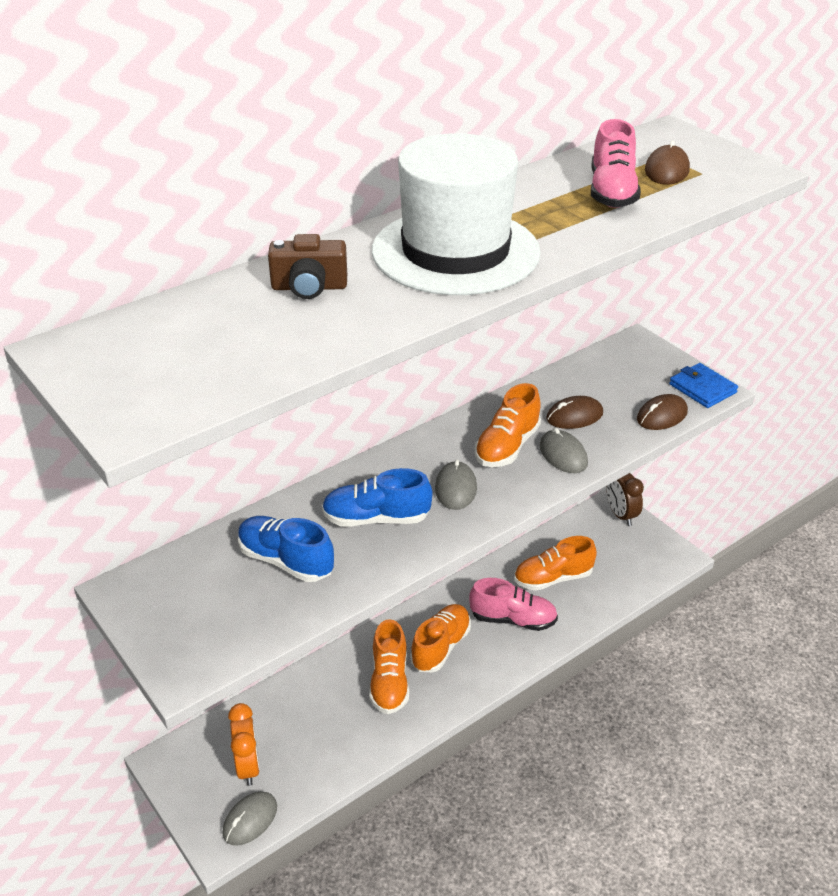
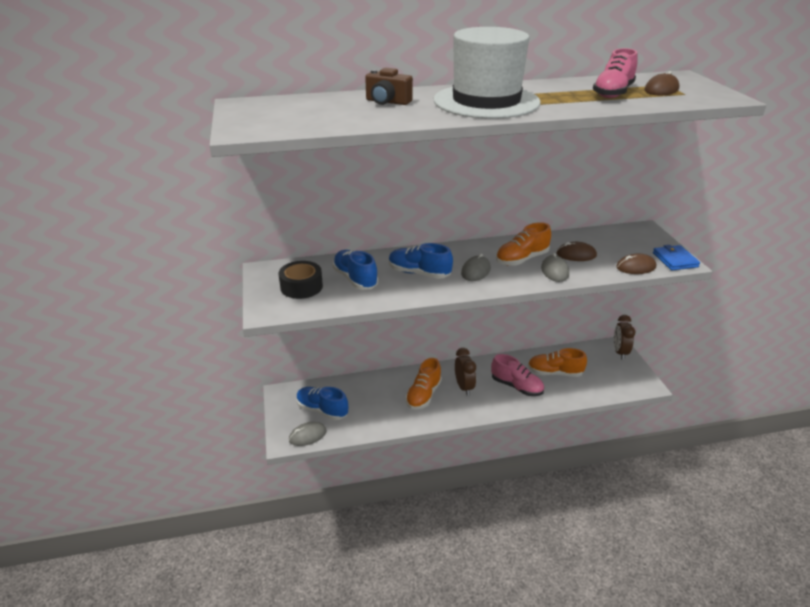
camera: 25 degrees right, 5 degrees down
(209, 604) = (301, 287): none -> black tape
(248, 766) = (322, 410): orange clock -> blue shoe
(441, 647) = (464, 387): orange shoe -> brown clock

